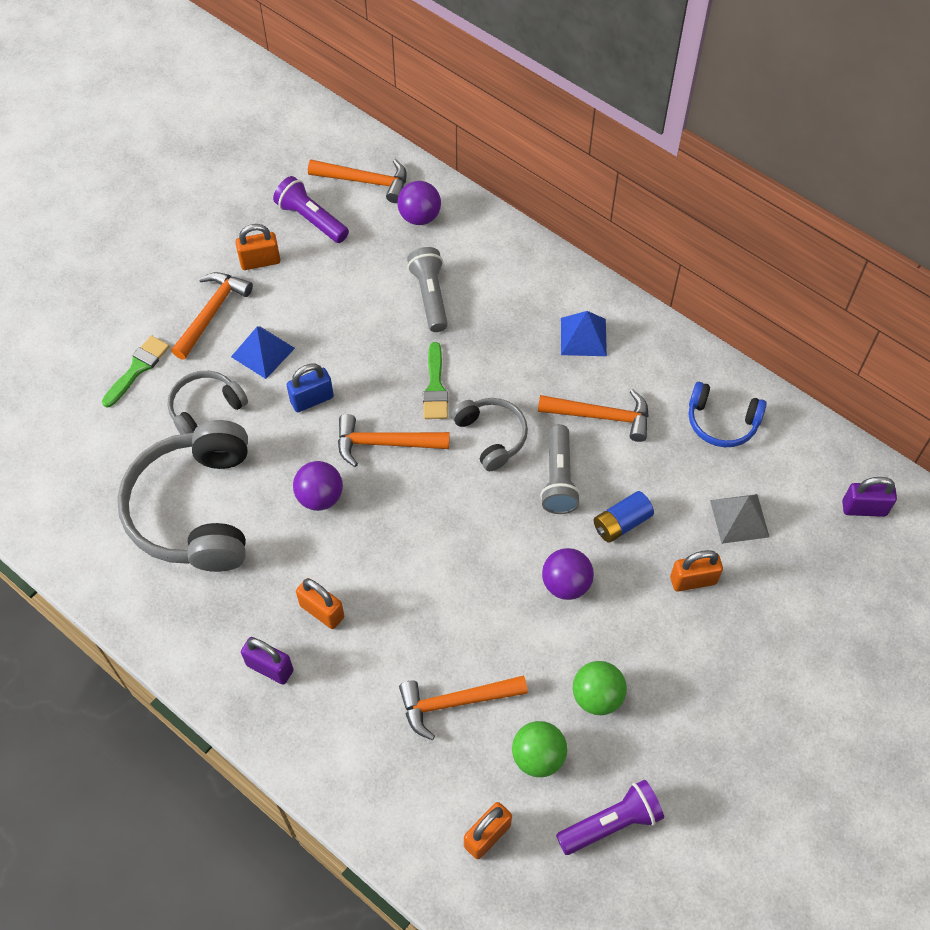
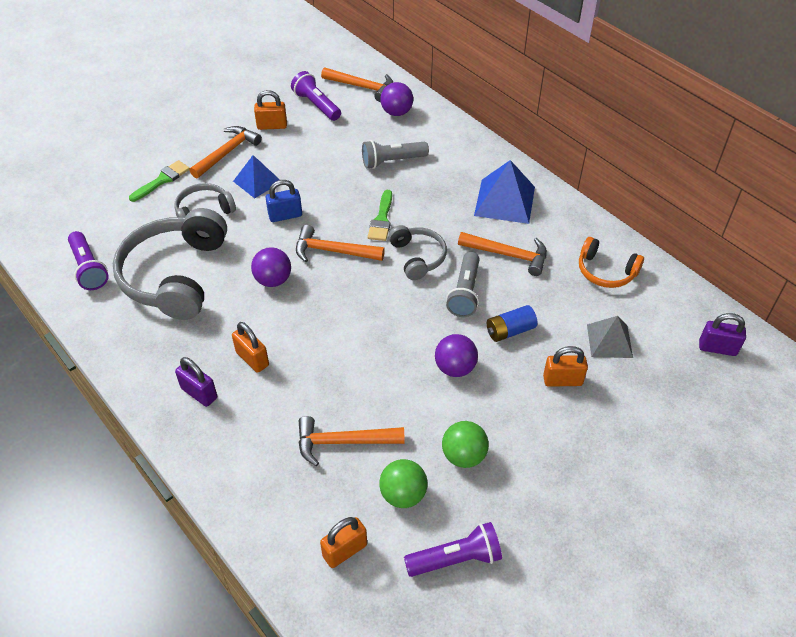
camera: 10 degrees right, 10 degrees down
(82, 516) = (89, 268): none -> purple flashlight
(430, 296) = (392, 161): grey flashlight -> grey flashlight turned 105 degrees counterclockwise
(583, 337) = (505, 201): blue pyramid -> blue pyramid, size x1.52
(721, 422) = (605, 271): blue headphones -> orange headphones

